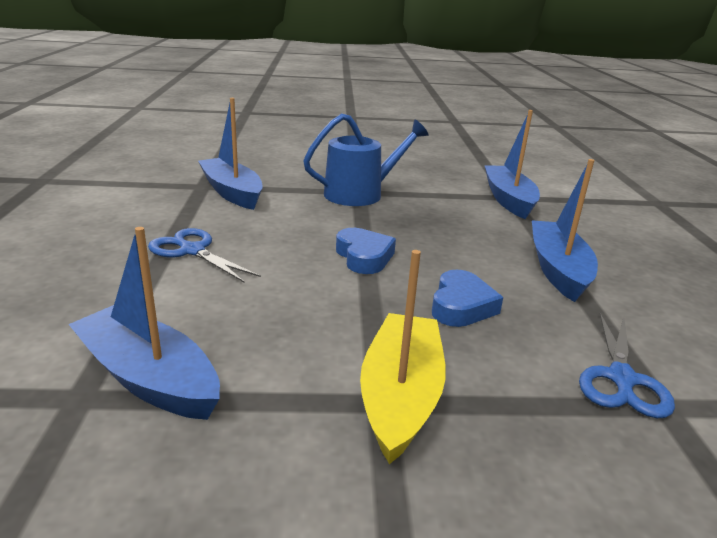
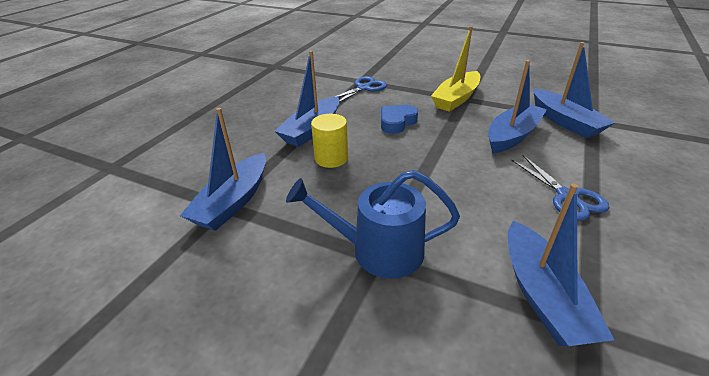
camera: 150 degrees left, 10 degrees up
(259, 320) = (512, 136): none -> blue boat
(364, 257) = (430, 163): blue heart -> none
(481, 242) = (331, 158): none -> yellow cylinder

